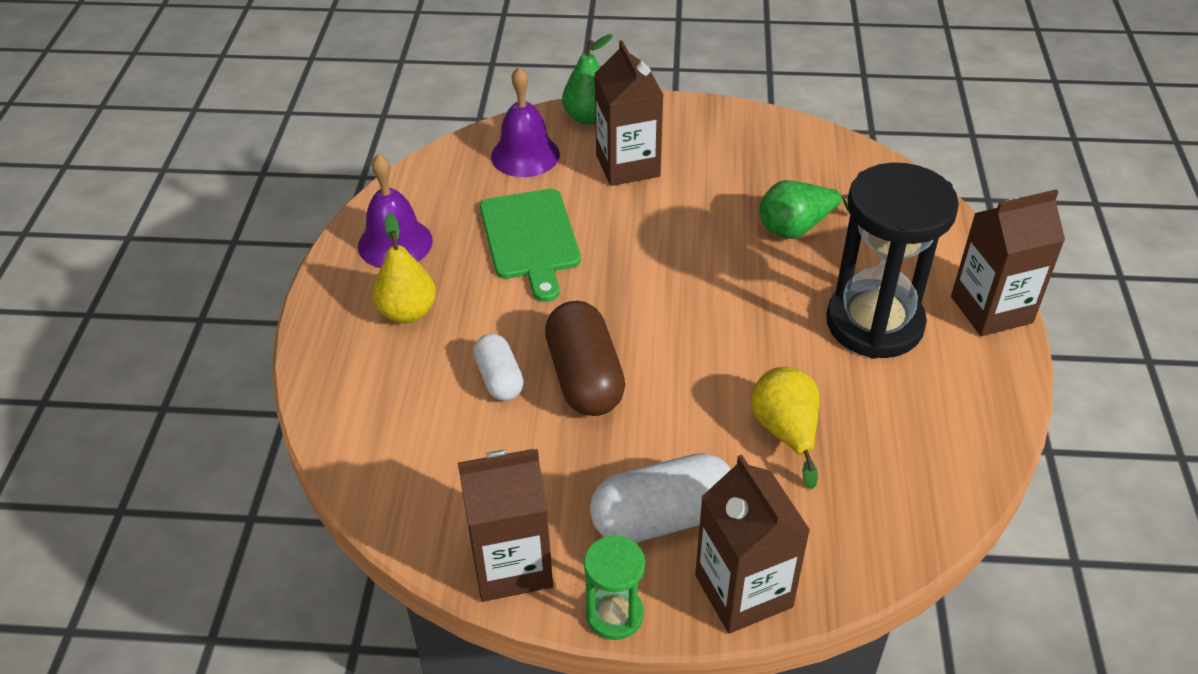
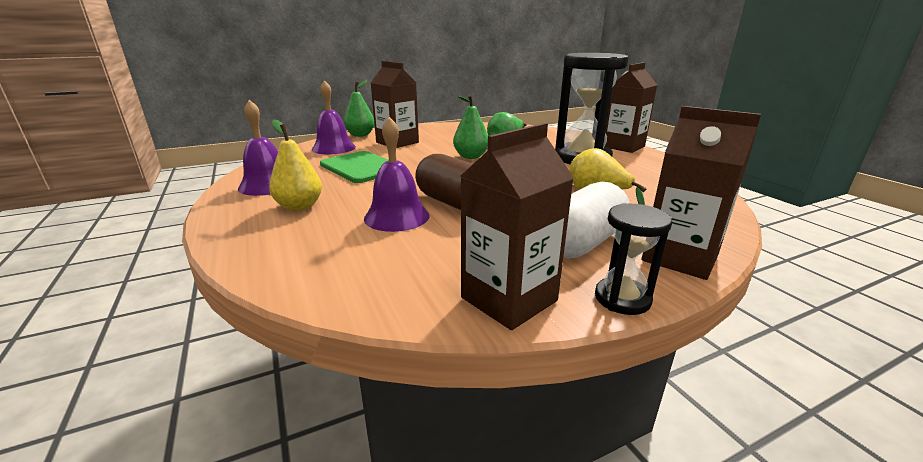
camera: 30 degrees left, 20 degrees down
(499, 379) = (396, 216): white capsule -> purple bell
(614, 614) = (622, 299): green hourglass -> black hourglass
(703, 255) = (470, 156): none -> green pear

